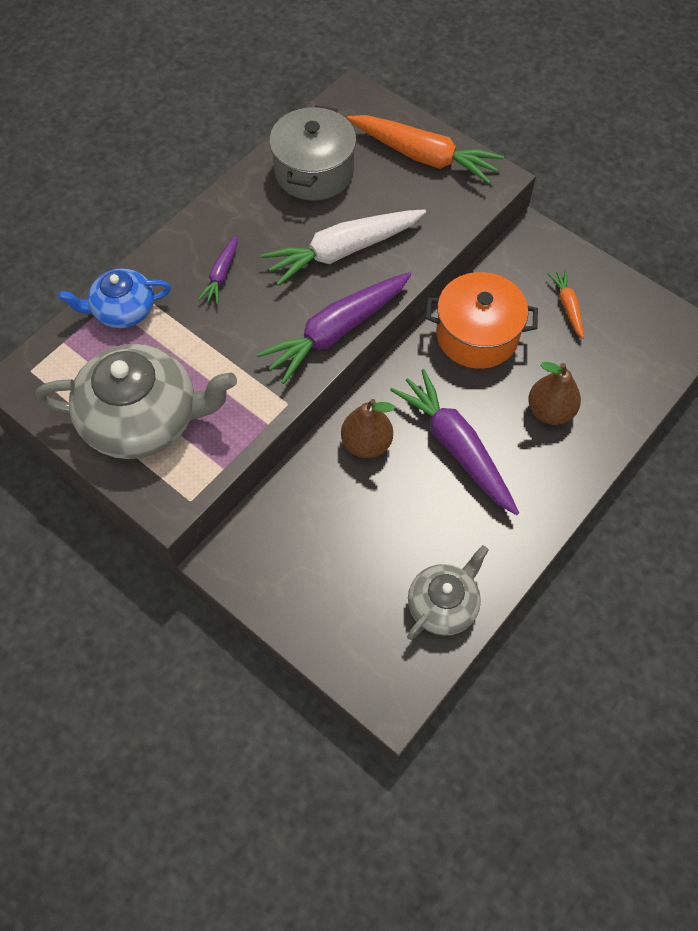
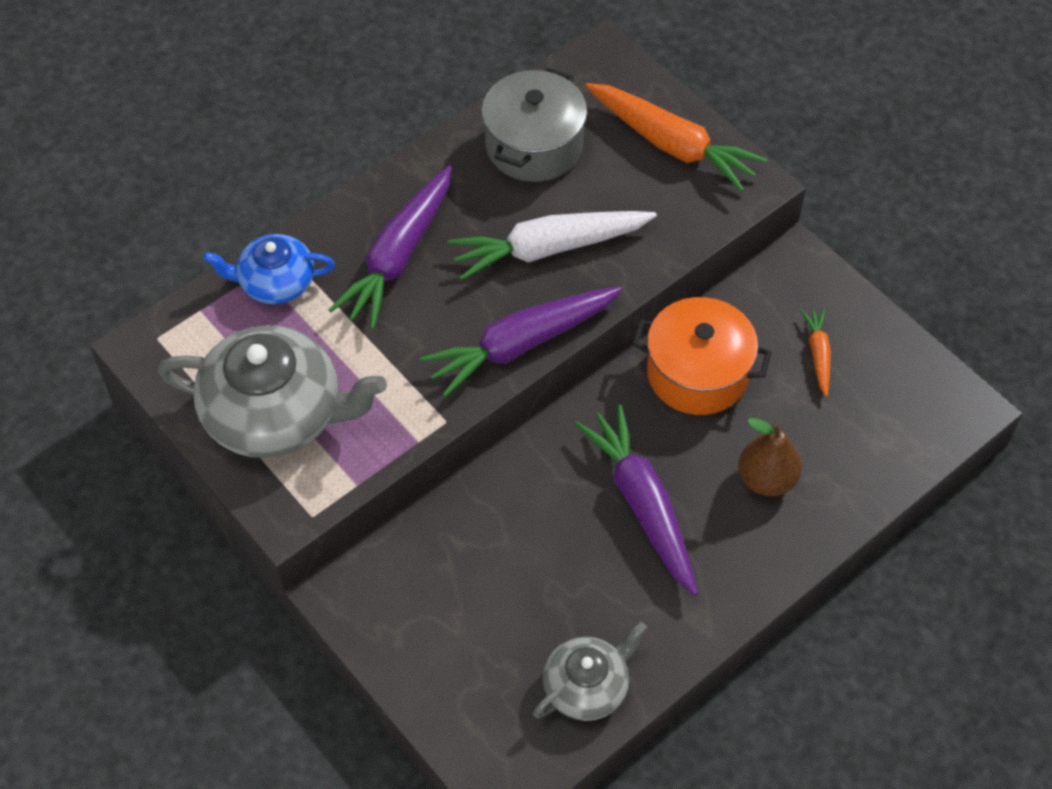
camera: 10 degrees right, 5 degrees down
(222, 274) = (399, 256): purple carrot -> purple carrot, size x2.01
(366, 443) = (535, 484): brown pear -> none

